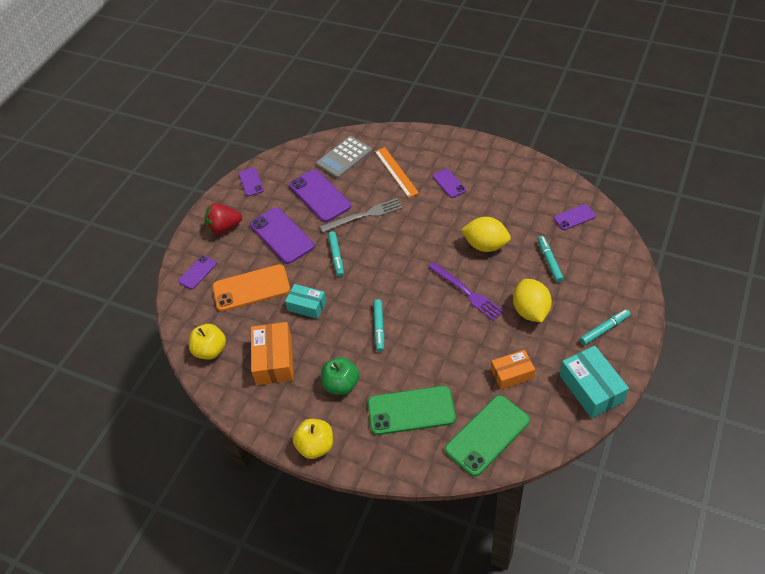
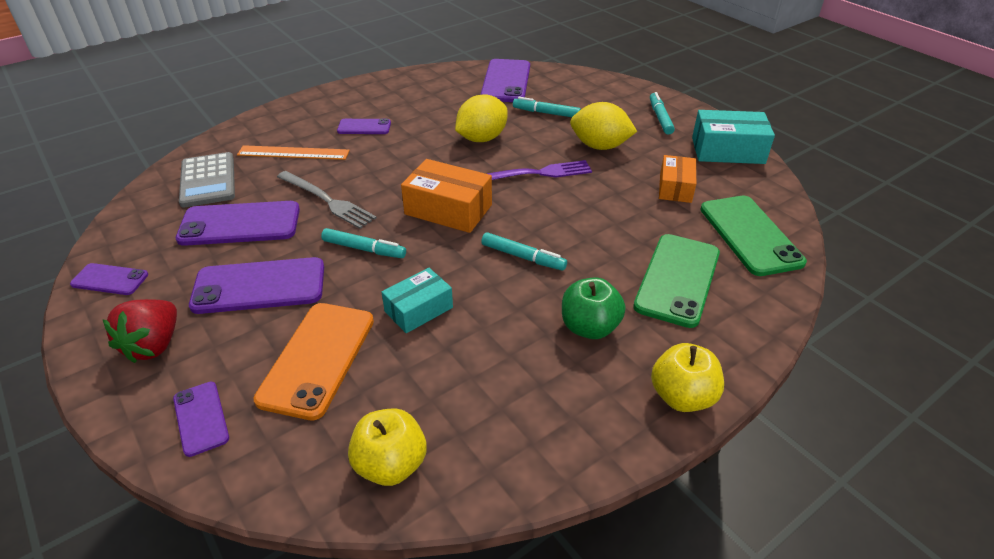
camera: 65 degrees left, 10 degrees down
(274, 360) = (485, 385): orange box -> orange box (448, 209)
(364, 215) = (327, 200): grey fork -> grey fork turned 120 degrees clockwise
(574, 217) = (506, 81): purple phone -> purple phone, size x1.83

